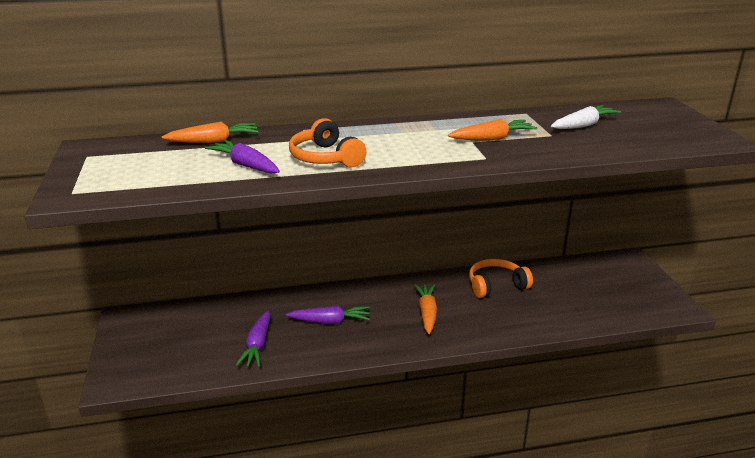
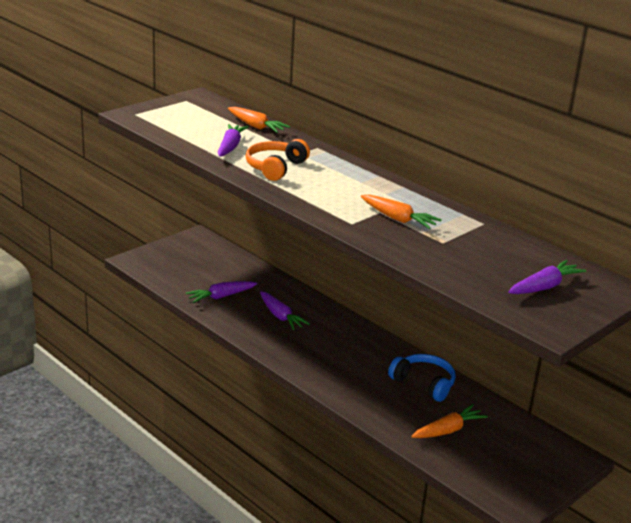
camera: 55 degrees right, 0 degrees up
(427, 313) = (340, 358): orange carrot -> orange carrot (448, 430)
(496, 285) = (424, 383): orange headphones -> blue headphones
(583, 125) = (489, 253): white carrot -> none
(652, 124) = (544, 287): none -> purple carrot

